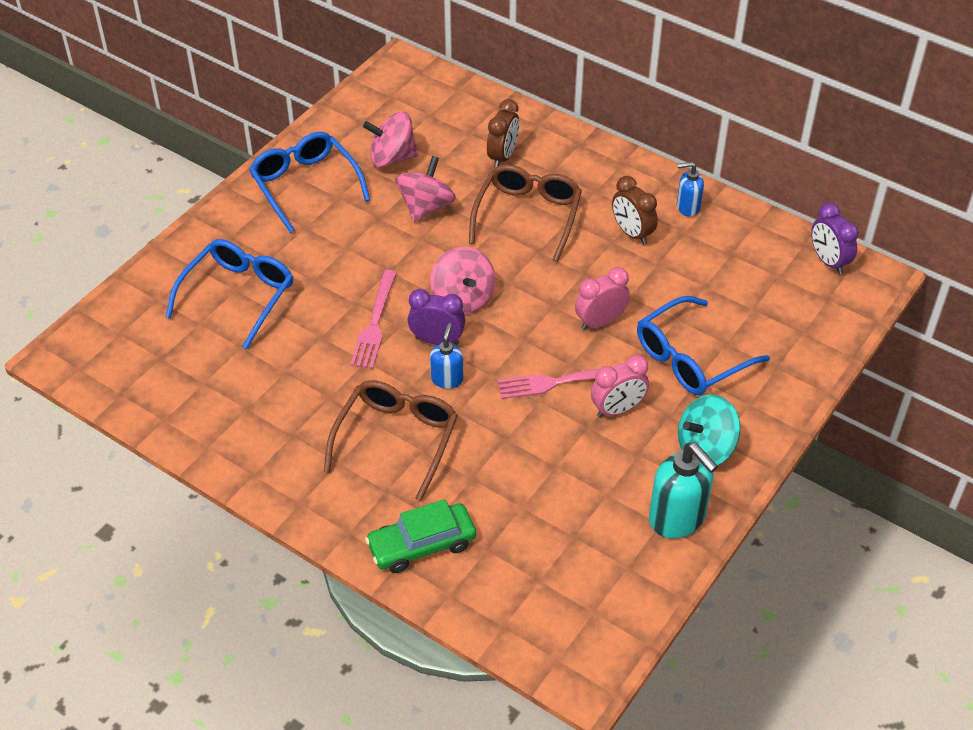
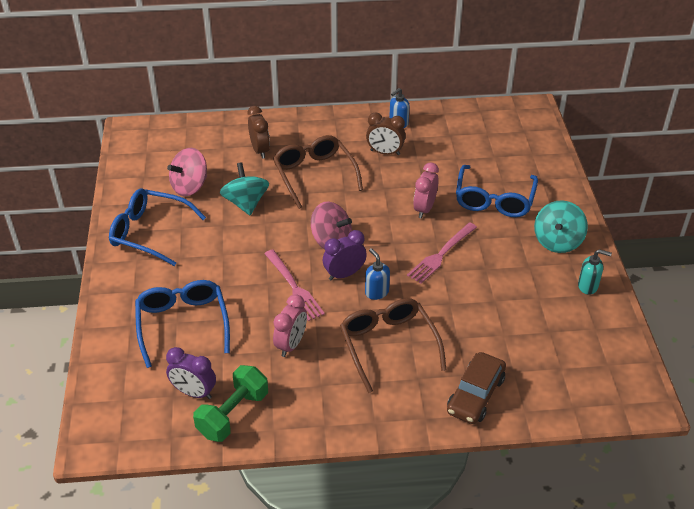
camera: 40 degrees left, 5 degrees down
(190, 409) = (233, 414): none -> green dumbbell
(421, 545) = (475, 395): green car -> brown car
(426, 207) = (246, 203): pink spinning top -> turquoise spinning top
(617, 409) = (490, 249): pink clock -> pink clock (291, 344)
(677, 518) = (588, 286): turquoise soap dispenser -> turquoise soap dispenser, size x0.57
(828, 261) = (502, 112): purple clock -> purple clock (194, 392)

